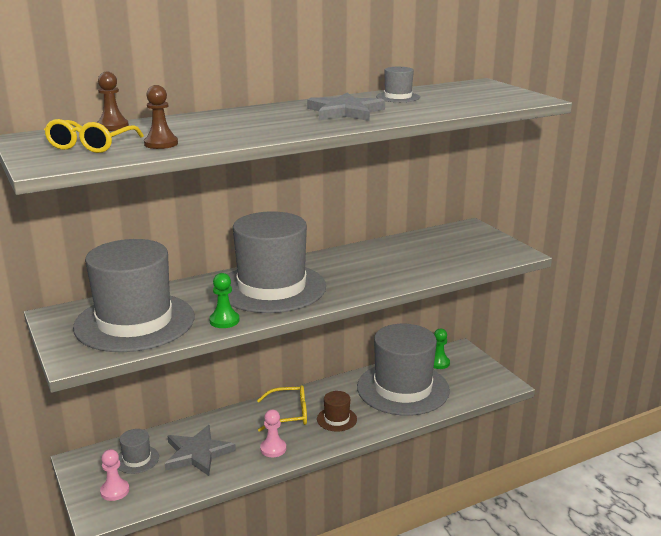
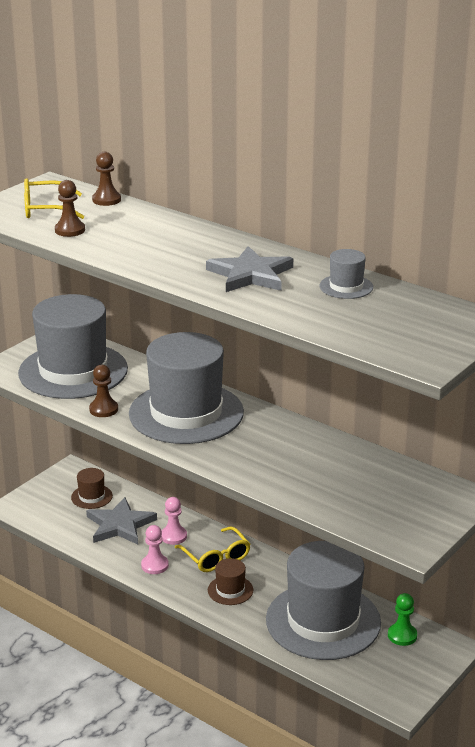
camera: 65 degrees right, 5 degrees up
(115, 491) = (46, 502): pink pawn -> pink pawn (173, 536)
(137, 459) = (91, 497): grey hat -> brown hat
(224, 321) = (103, 409): green pawn -> brown pawn

